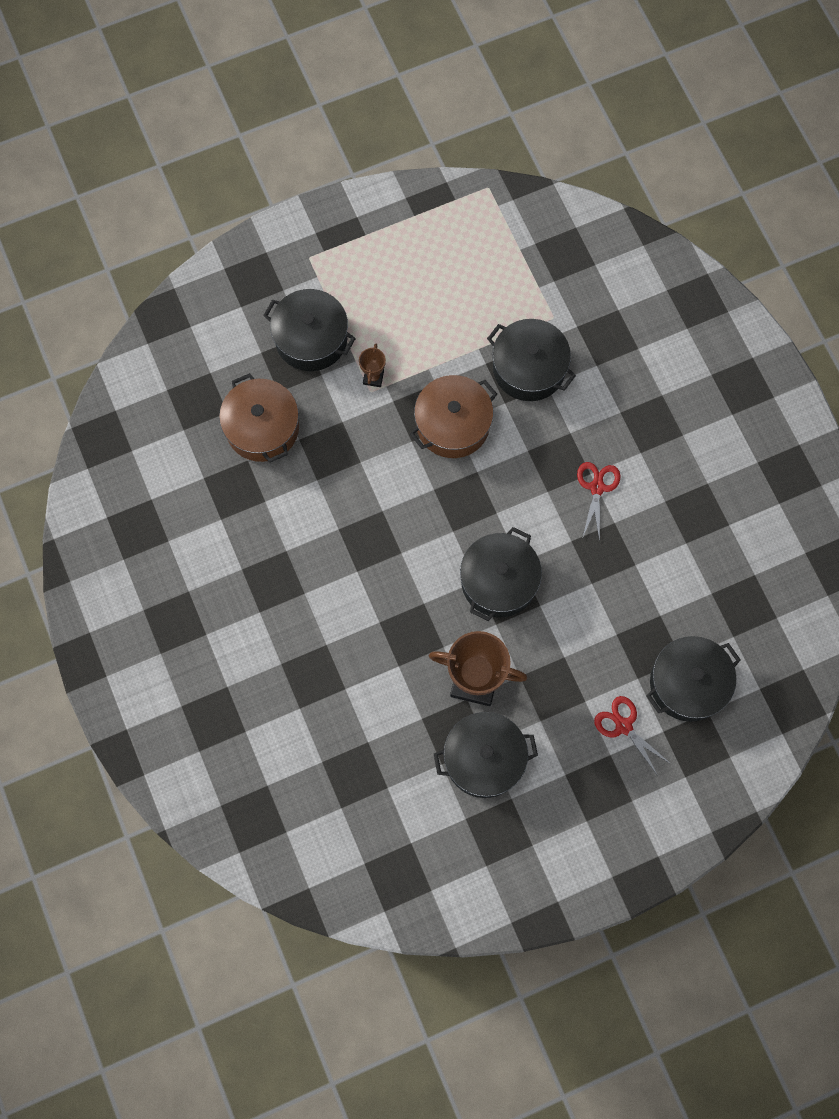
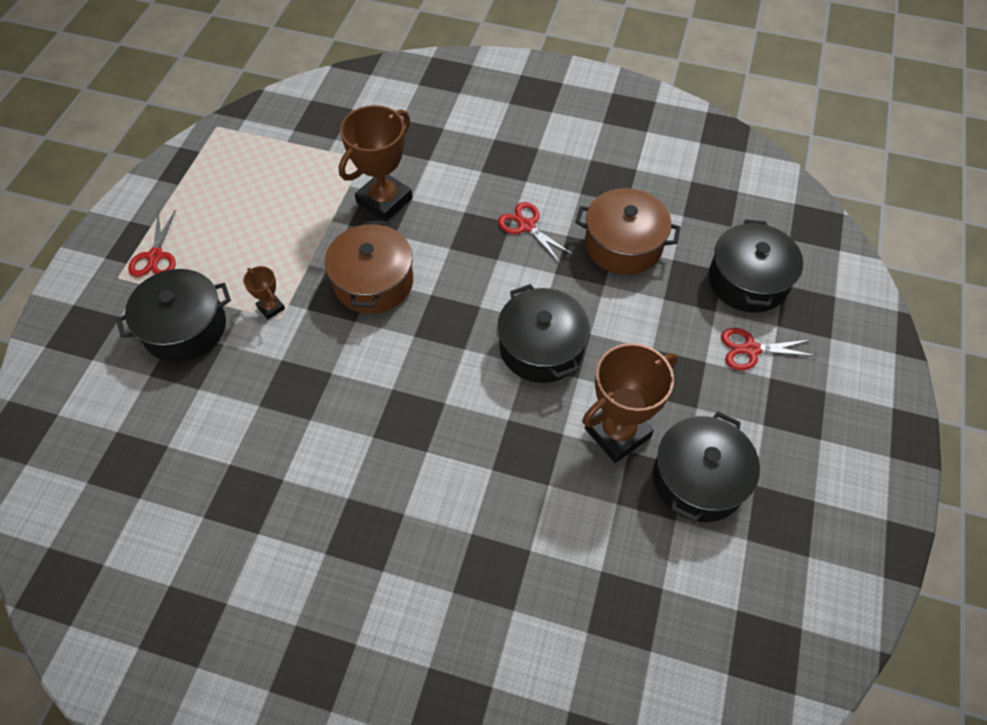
camera: 50 degrees left, 15 degrees down
(262, 428) = (215, 427): brown pot -> brown pot (623, 245)
(345, 264) = (155, 256): none -> red scissors
(529, 368) = (384, 200): black pot -> brown trophy

